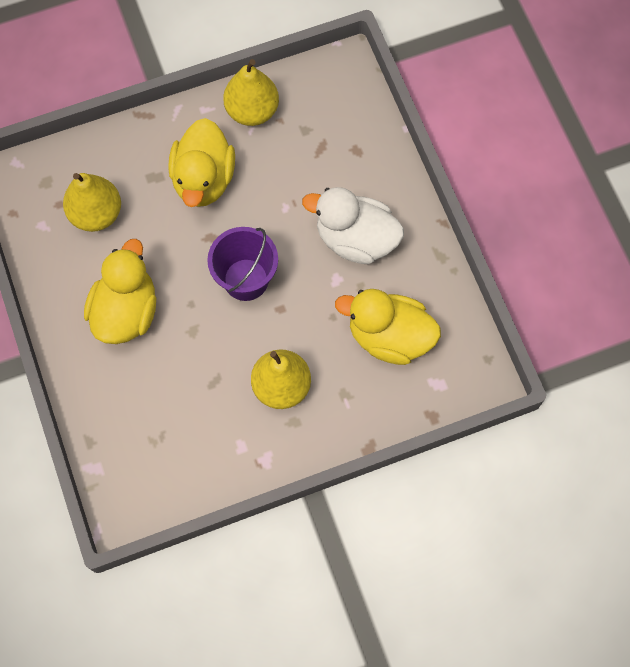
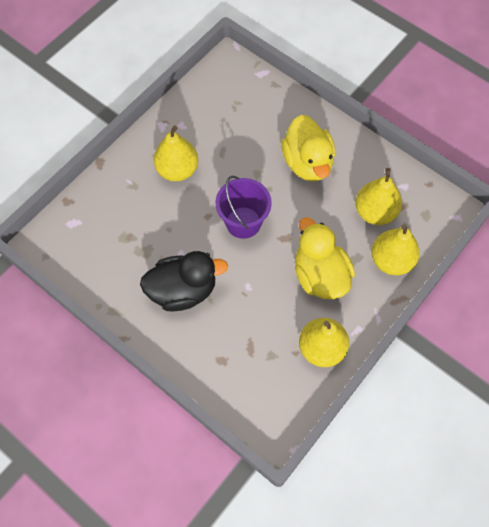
camera: 150 degrees right, 5 degrees down
(120, 155) = (391, 260): none -> yellow pear
(355, 239) = (183, 290): white duck -> black duck
(389, 336) = (122, 236): yellow duck -> none

